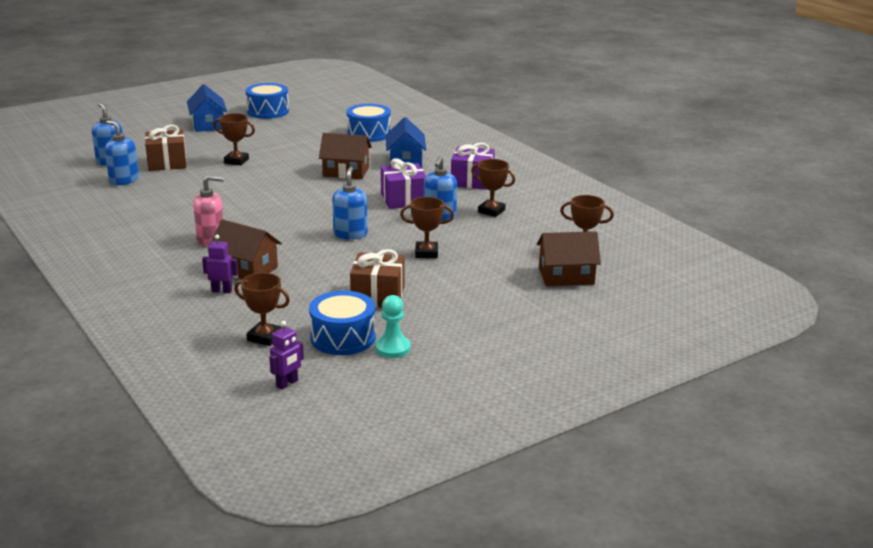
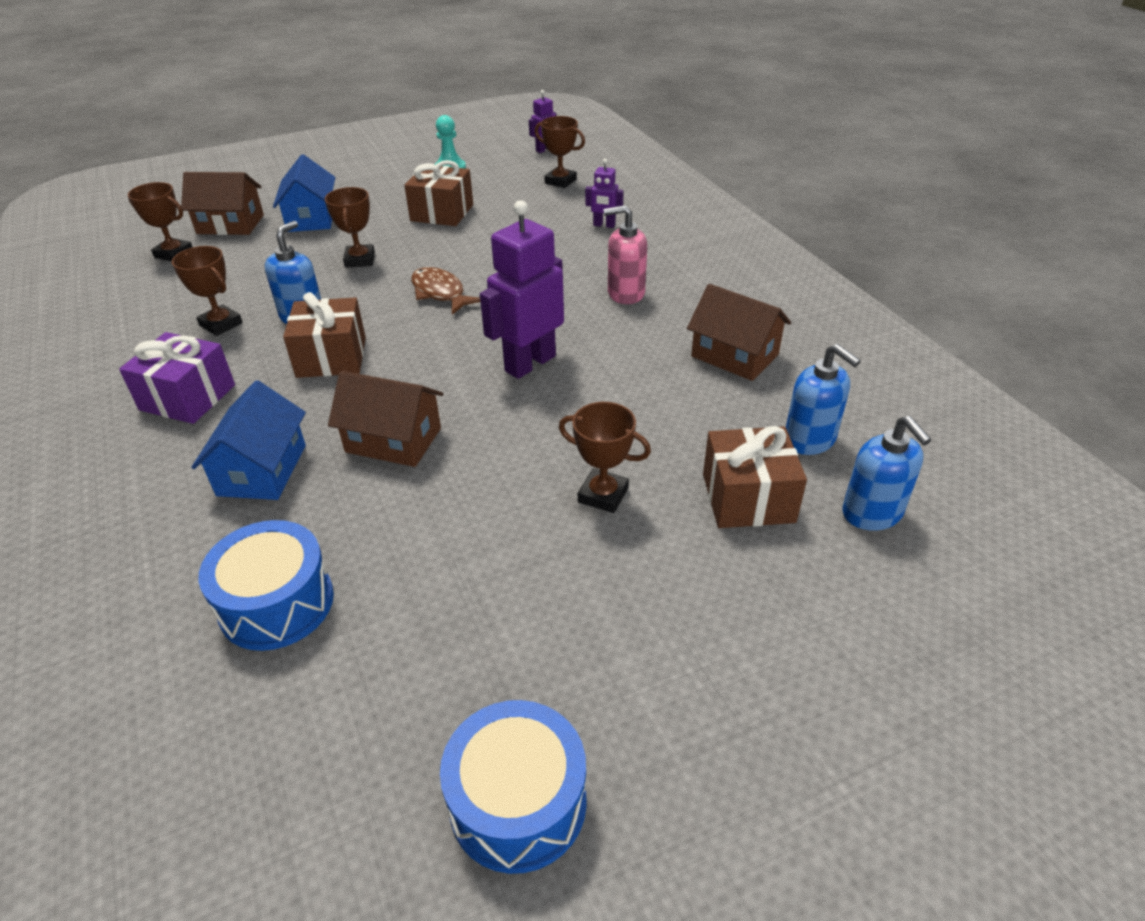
camera: 170 degrees left, 15 degrees up
(208, 124) = (696, 706): blue house -> blue house (311, 218)
(246, 269) = (578, 249): brown house -> brown house (734, 355)
(278, 202) = (529, 363): none -> purple robot
(343, 338) = (490, 178): blue drum -> none
(350, 234) = (440, 293): blue soap dispenser -> brown fish
(403, 199) = (331, 357): purple gift -> brown gift
(426, 253) = (360, 260): brown trophy -> brown trophy turned 75 degrees clockwise

